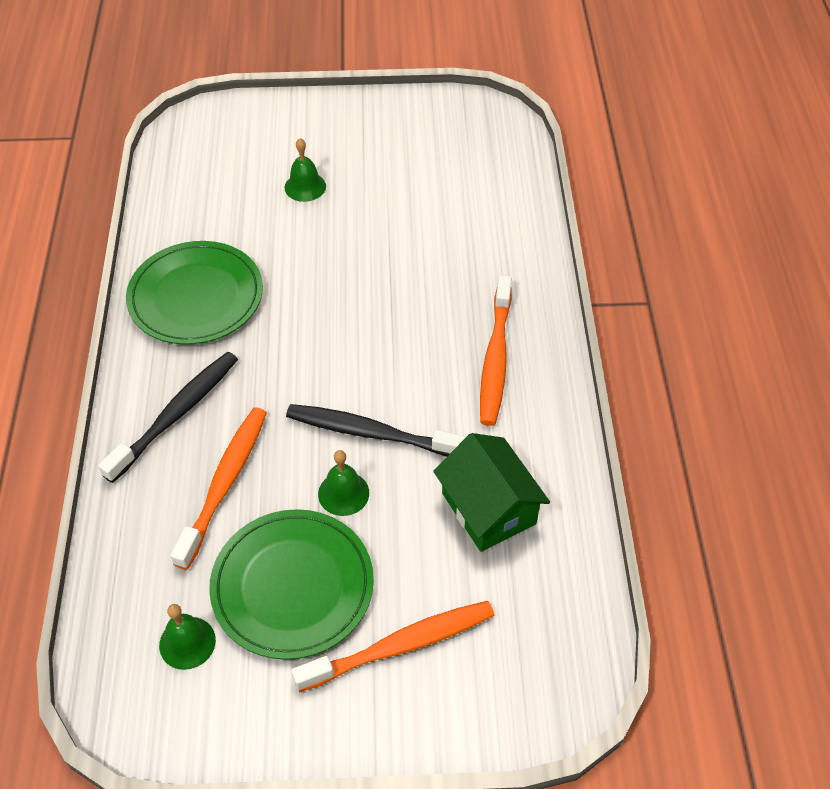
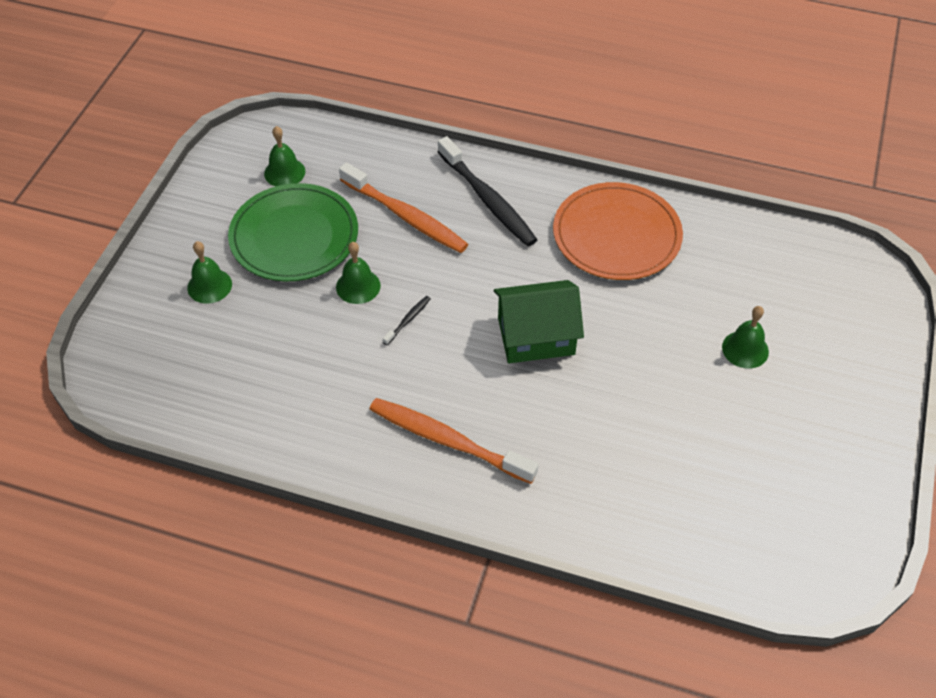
camera: 110 degrees right, 0 degrees up
(196, 297) = (616, 235): green plate -> orange plate
(371, 433) = (408, 320): black toothbrush -> black toothbrush, size x0.42
(400, 645) = (209, 286): orange toothbrush -> green bell
(488, 508) = (291, 379): green house -> green house (536, 336)

